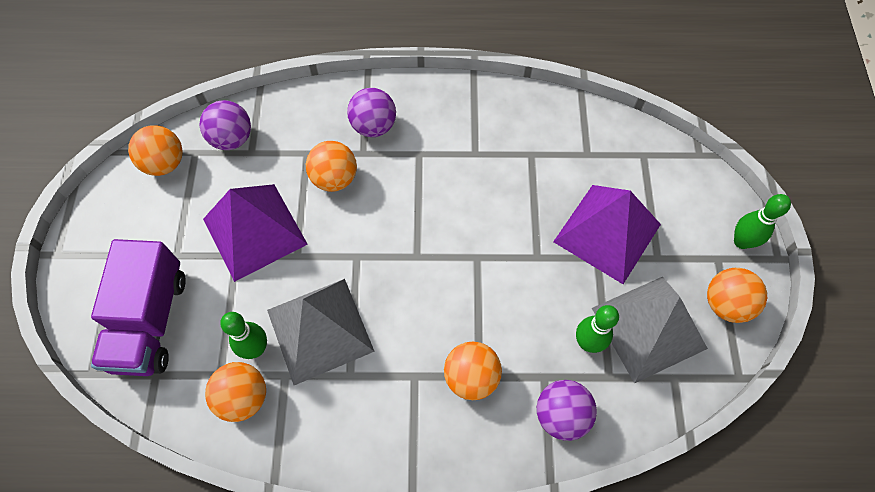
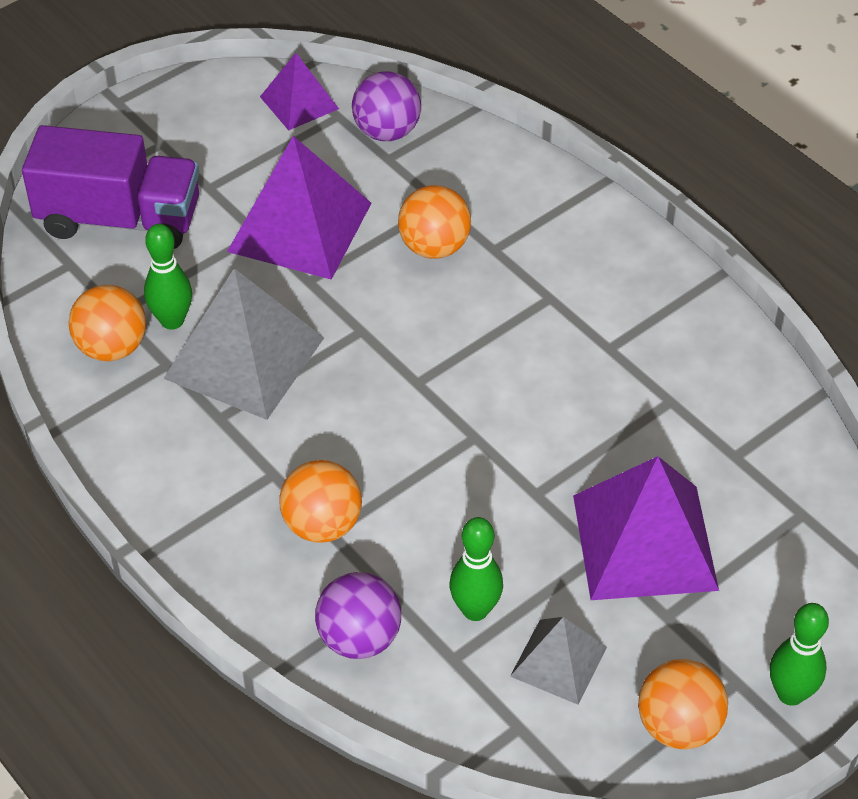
camera: 50 degrees right, 15 degrees down
(150, 321) = (120, 219): purple truck -> purple truck turned 135 degrees counterclockwise
(165, 163) = (299, 102): orange ball -> purple pyramid
(373, 126) = (539, 234): purple ball -> none
(649, 328) = (558, 661): grey pyramid -> grey pyramid, size x0.56

